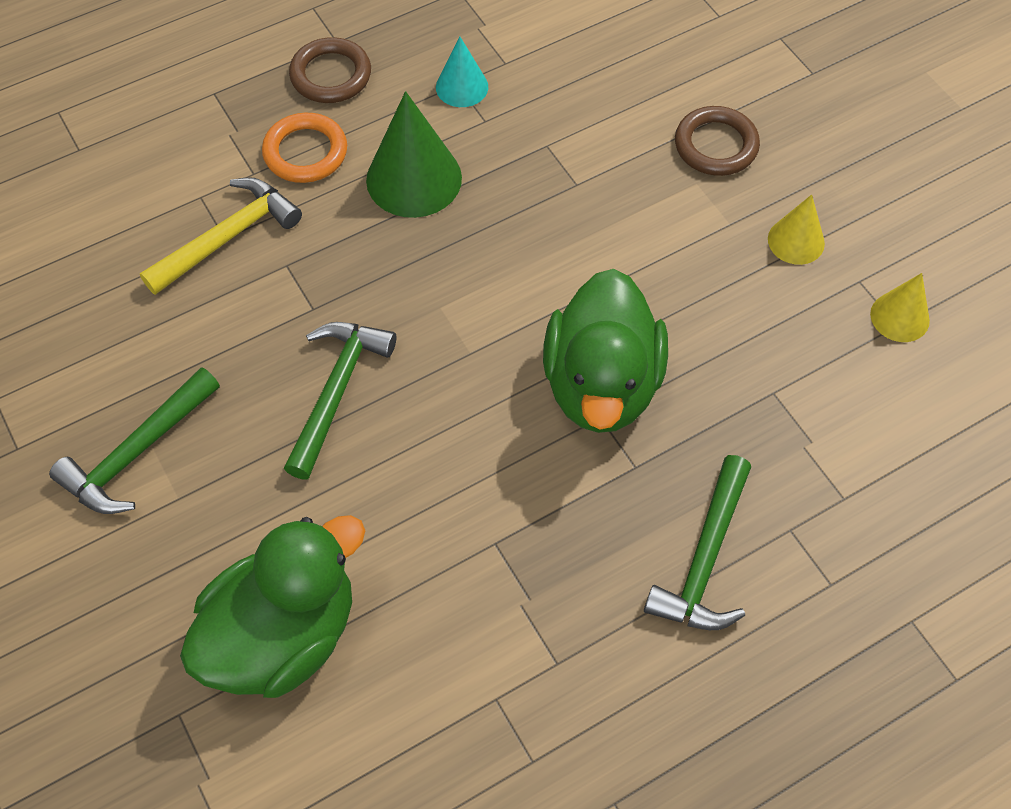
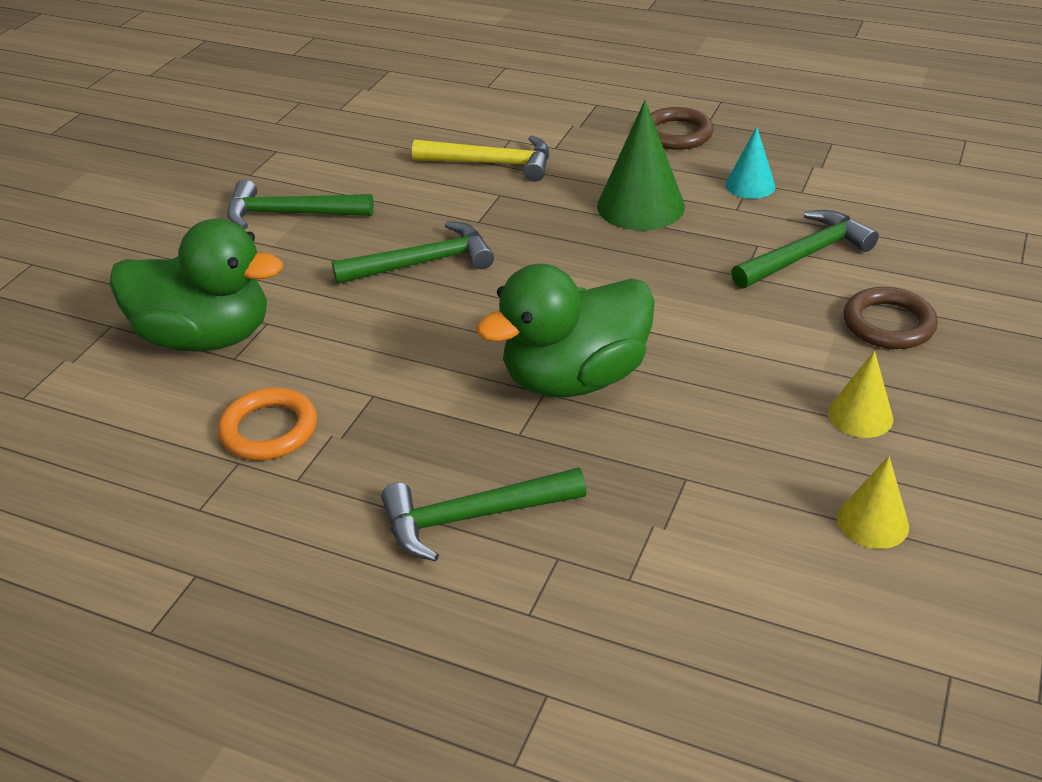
camera: 55 degrees right, 20 degrees down
(305, 152) = (599, 156): orange ring -> orange ring (269, 430)
(590, 126) = (805, 255): none -> green hammer

